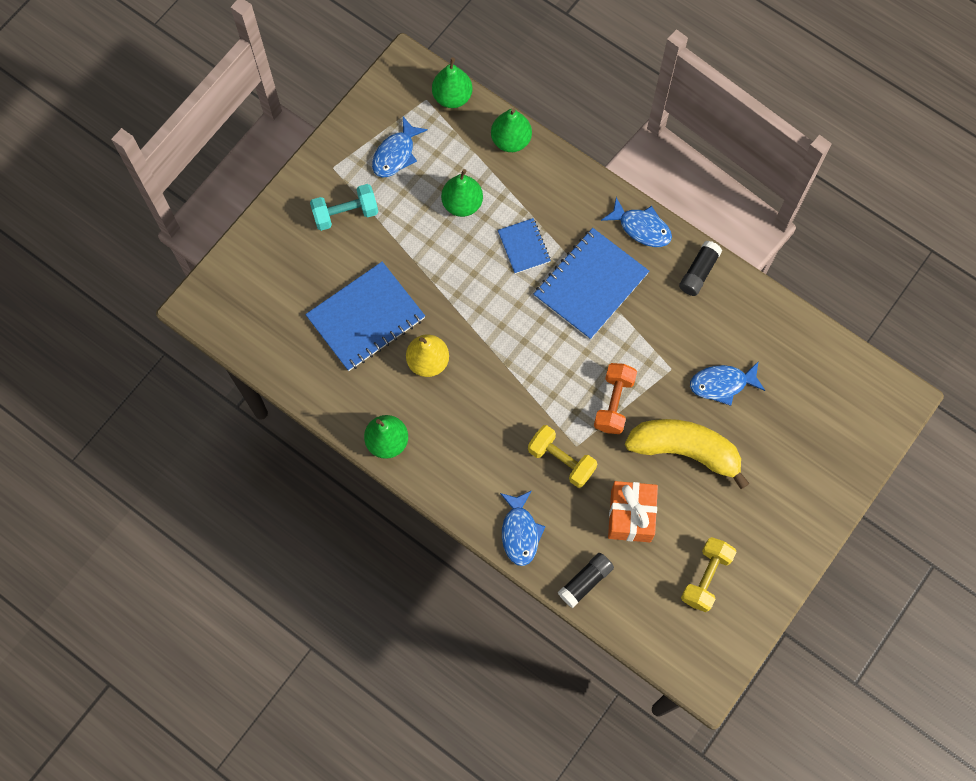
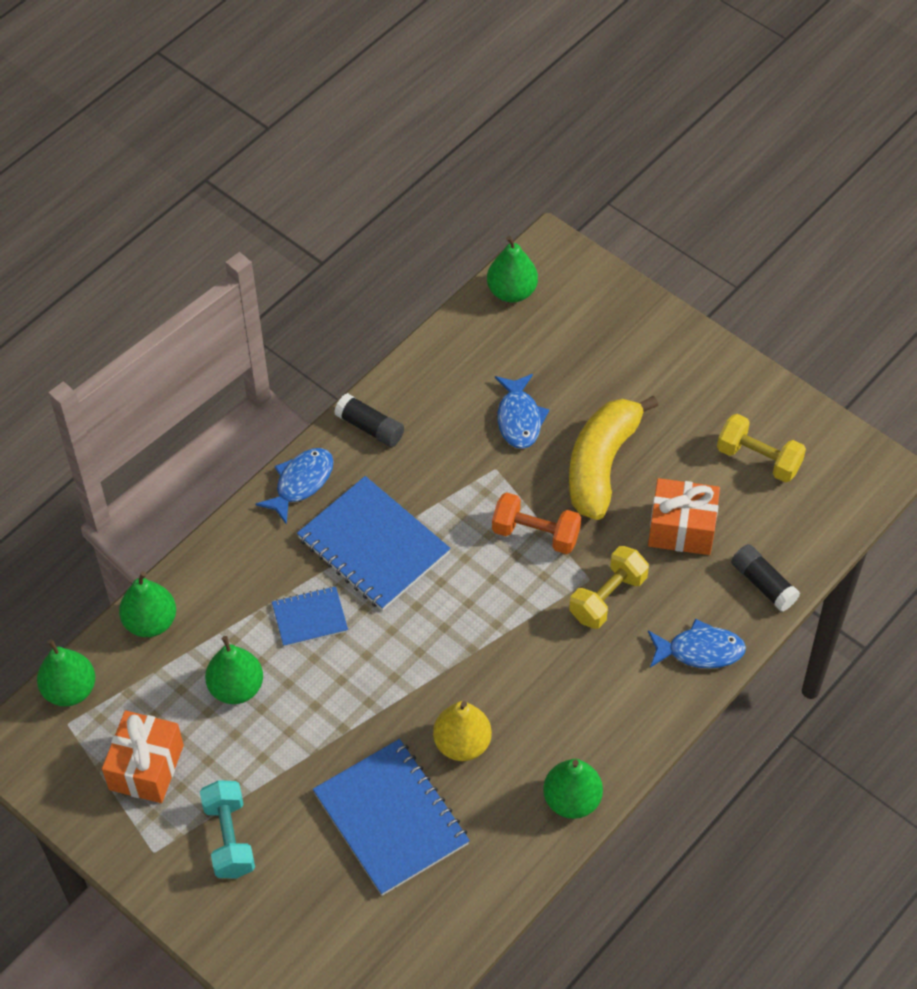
camera: 85 degrees left, 15 degrees down
(396, 154) = (146, 767): blue fish -> orange gift
(850, 370) = (512, 291): none -> green pear

